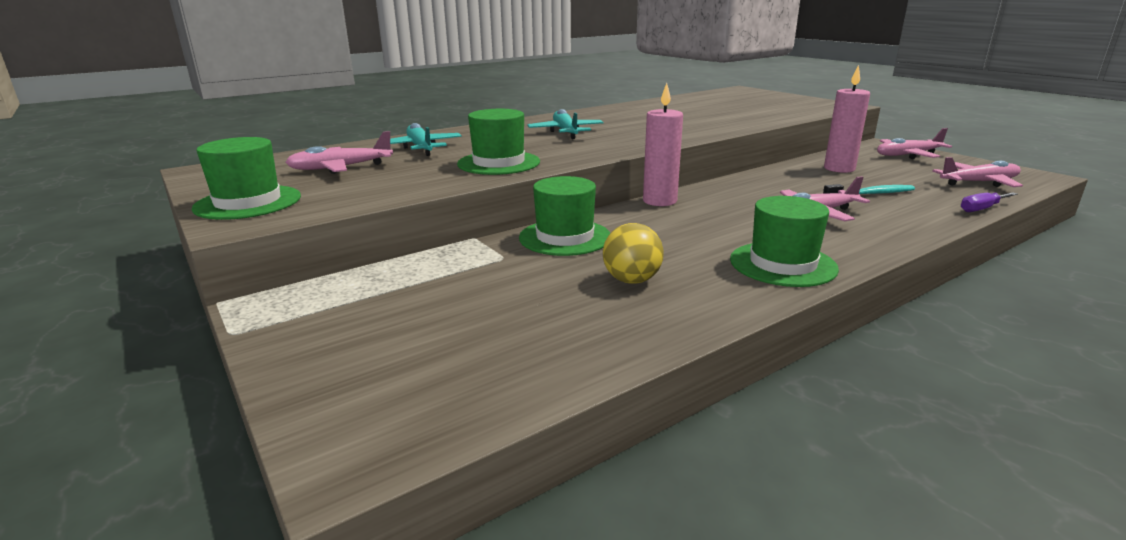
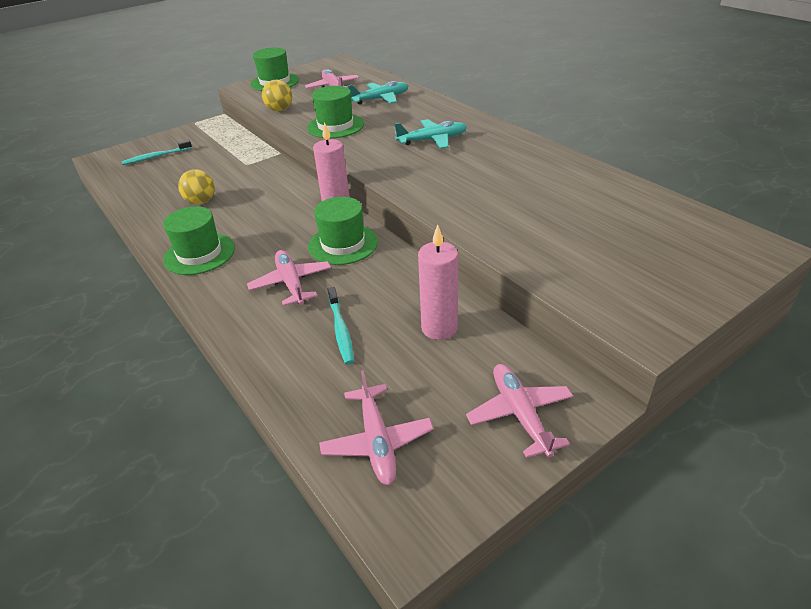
camera: 90 degrees right, 15 degrees up
(403, 192) = (279, 110): none -> yellow ball
(409, 356) = (156, 157): none -> turquoise toothbrush
(565, 237) = (272, 179): green hat -> green hat (343, 244)
(981, 209) = (279, 401): purple screwdriver -> none

